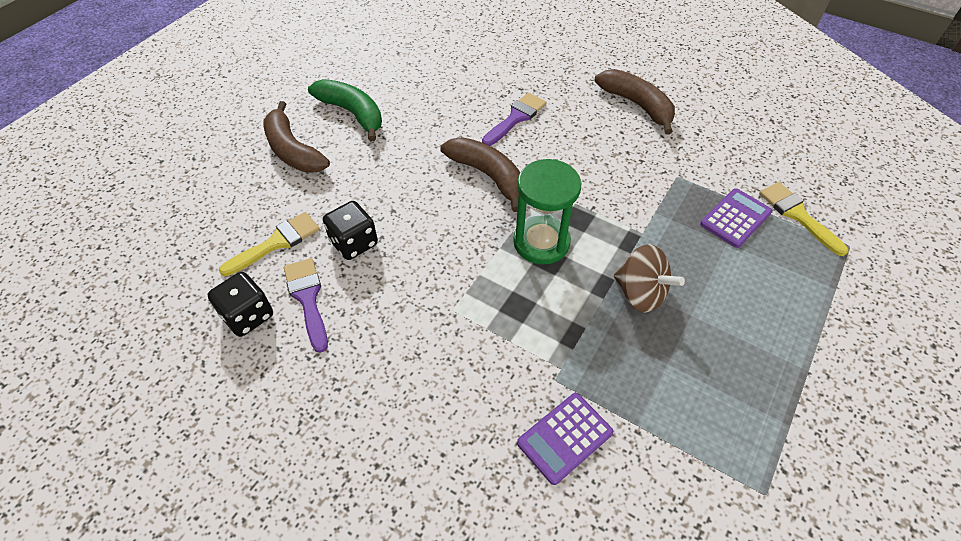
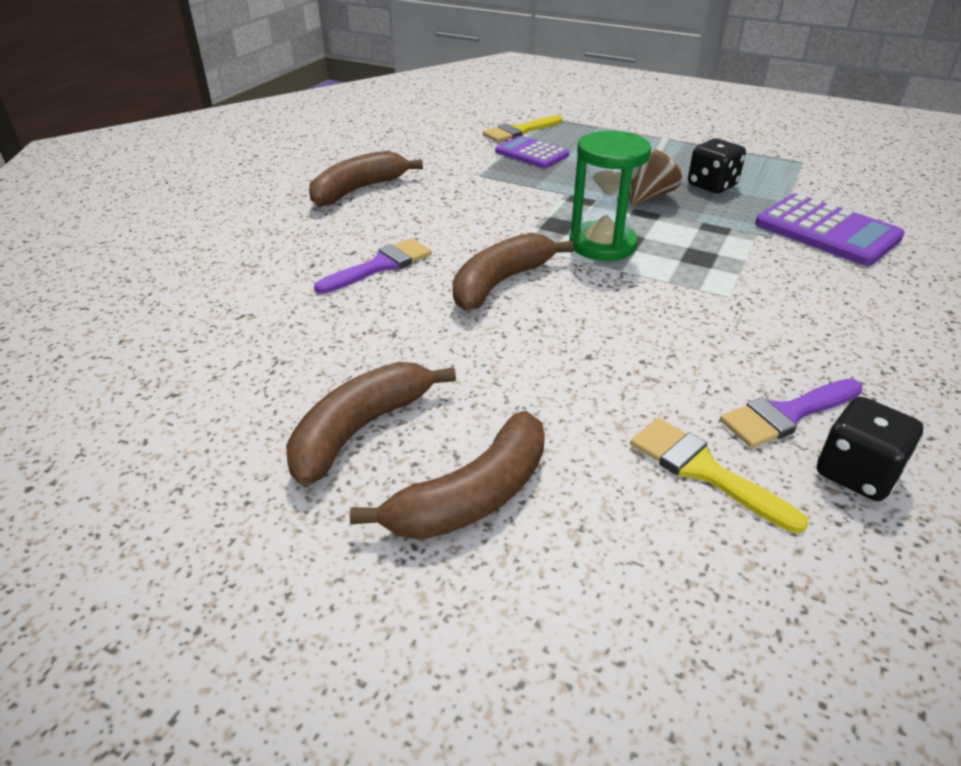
camera: 95 degrees left, 15 degrees down
(352, 113) = (361, 429): green banana -> brown banana
(354, 243) = (666, 384): black dice -> black dice (712, 185)
(516, 118) = (380, 266): purple brush -> purple brush turned 105 degrees clockwise
(564, 438) = (827, 231): purple calculator -> purple calculator, size x1.54

